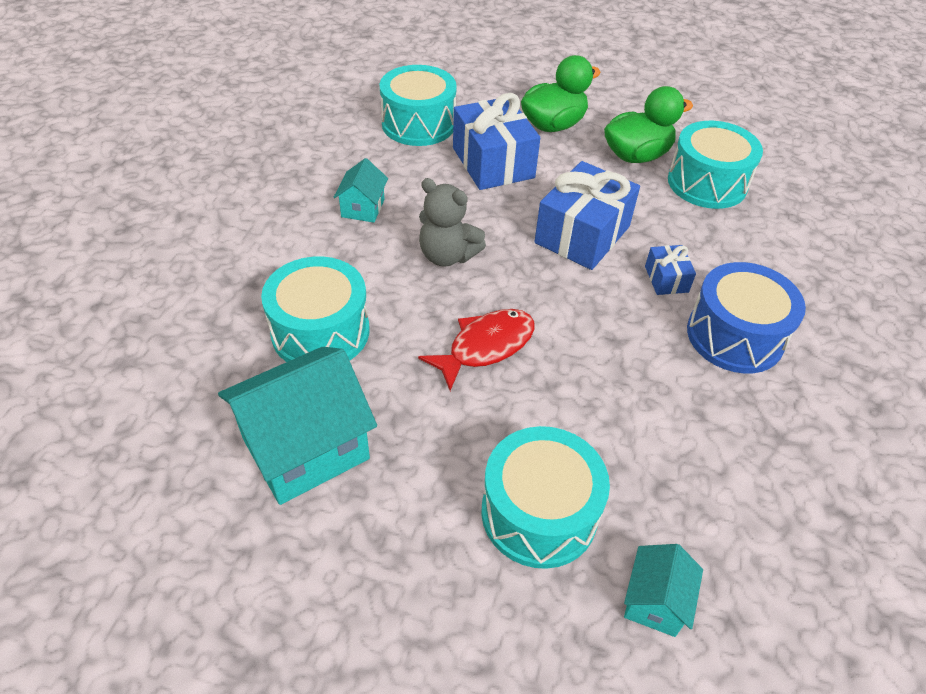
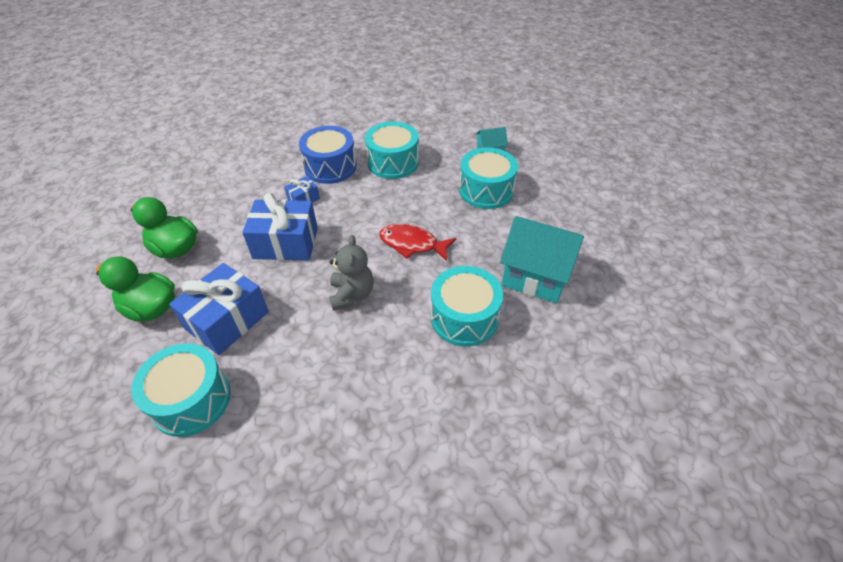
camera: 120 degrees left, 0 degrees up
(363, 208) = (335, 368): turquoise house -> none
(707, 183) = (193, 208): turquoise drum -> turquoise drum (393, 162)

